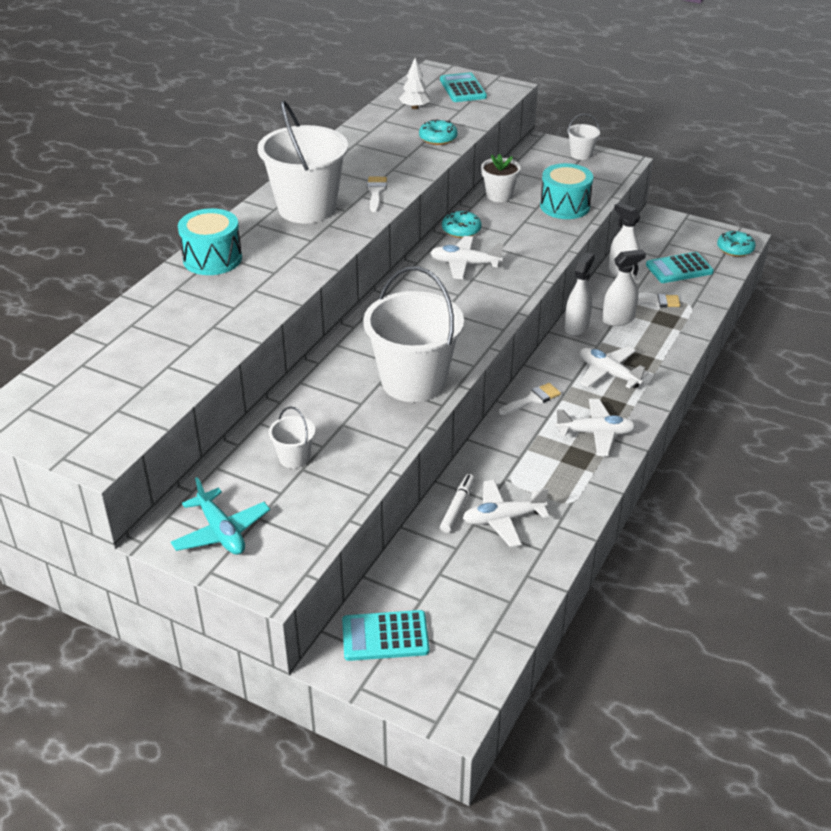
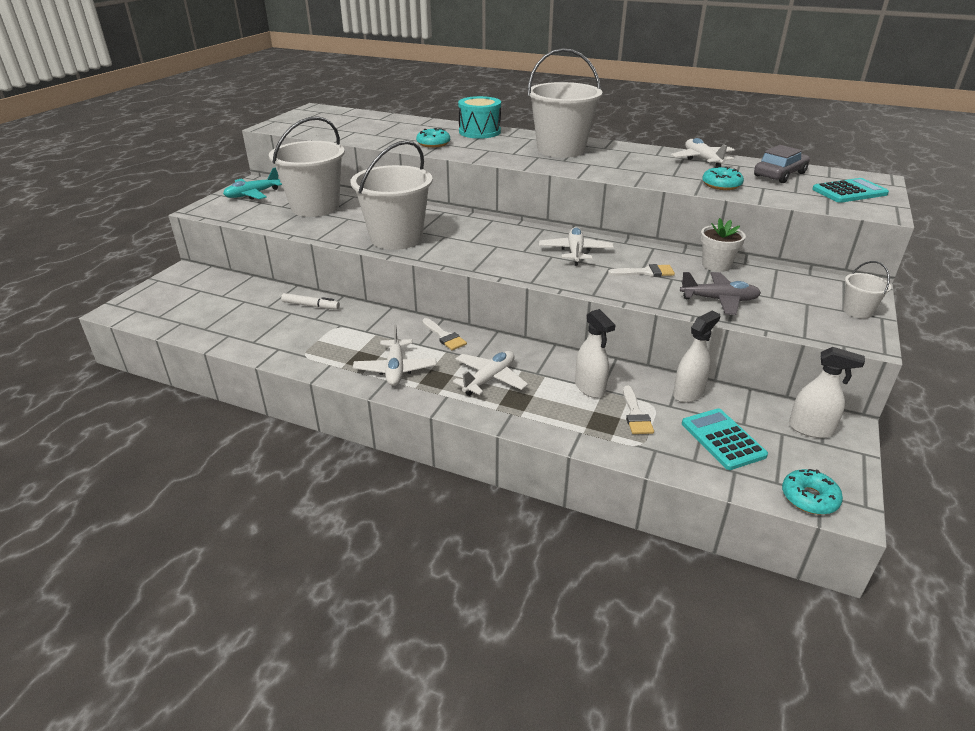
camera: 85 degrees right, 5 degrees down
(294, 458) = (315, 207): white bucket -> white bucket, size x2.28
(376, 192) = (599, 168): white brush -> white brush (646, 272)
(385, 636) = (195, 285): turquoise calculator -> none
(414, 107) = (779, 174): white tree -> grey car
(461, 230) = (635, 249): turquoise donut -> turquoise donut (433, 143)
(503, 519) = (293, 324): white plane -> white plane (702, 160)
(564, 206) = (719, 300): turquoise drum -> grey plane
(576, 326) = (567, 361): white spray bottle -> white spray bottle (810, 429)

